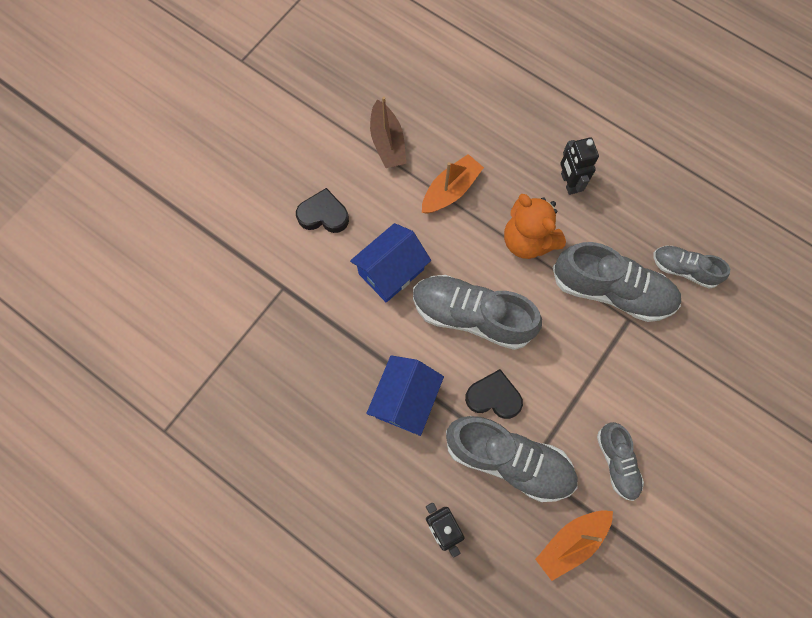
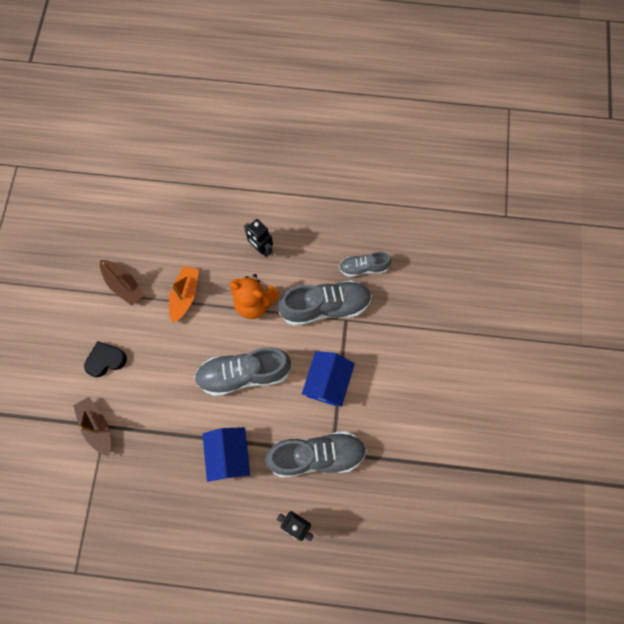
camera: 30 degrees left, 0 degrees up
(274, 283) = (97, 427): none -> brown boat
(391, 271) = (174, 374): blue house -> blue house (327, 382)
(493, 397) = (286, 420): black heart -> none
(571, 542) = (382, 485): orange boat -> none
(617, 462) = (384, 417): grey shoe -> none

